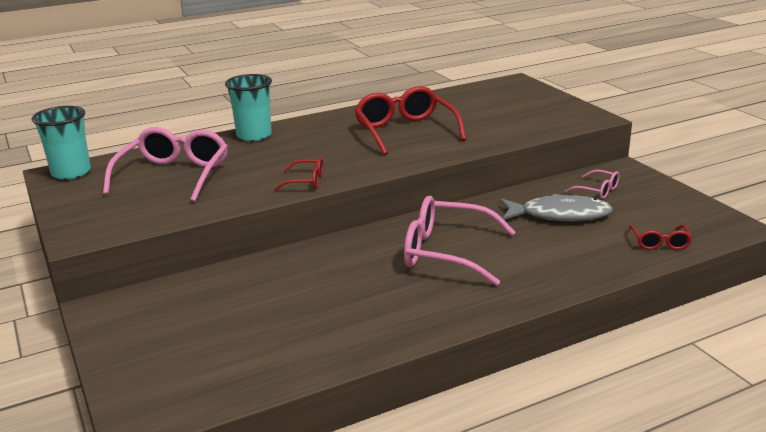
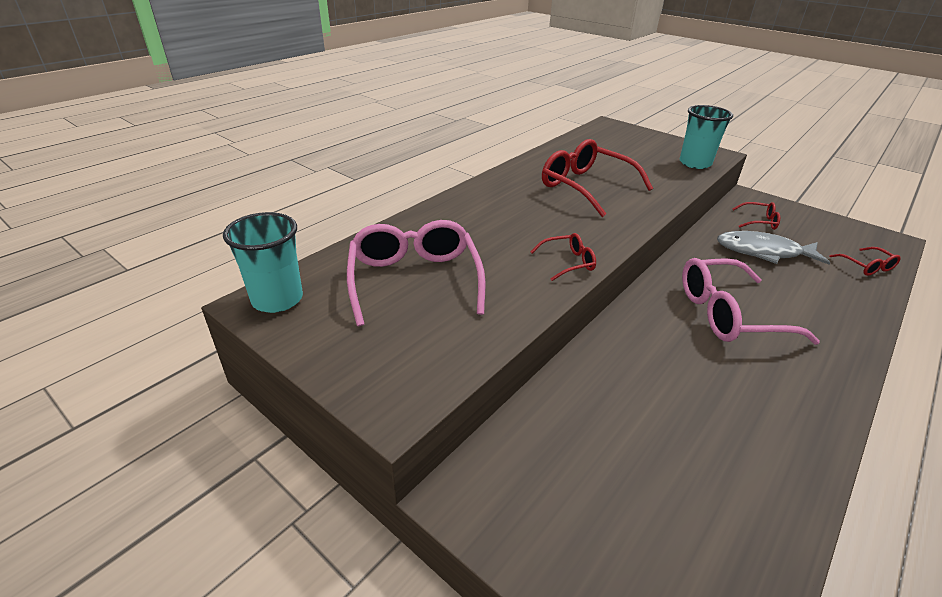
camera: 25 degrees left, 10 degrees up
(254, 136) = (445, 212): turquoise cup -> turquoise cup (695, 163)
(559, 215) = (763, 252): grey fish -> grey fish turned 150 degrees counterclockwise
(597, 190) = (759, 221): pink glasses -> red glasses

